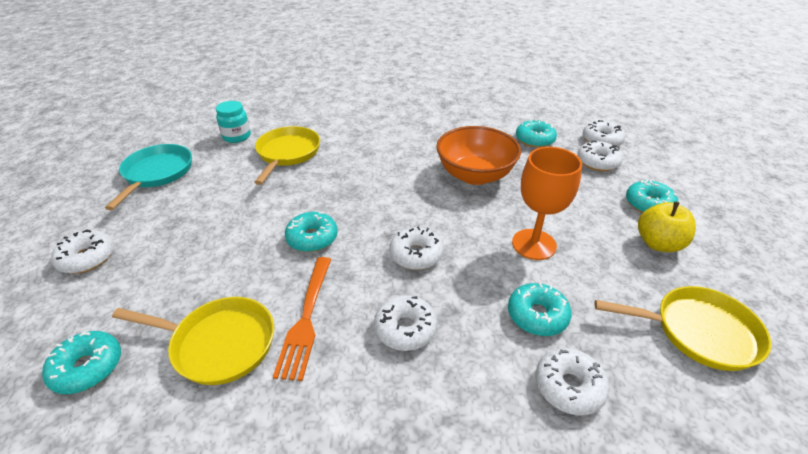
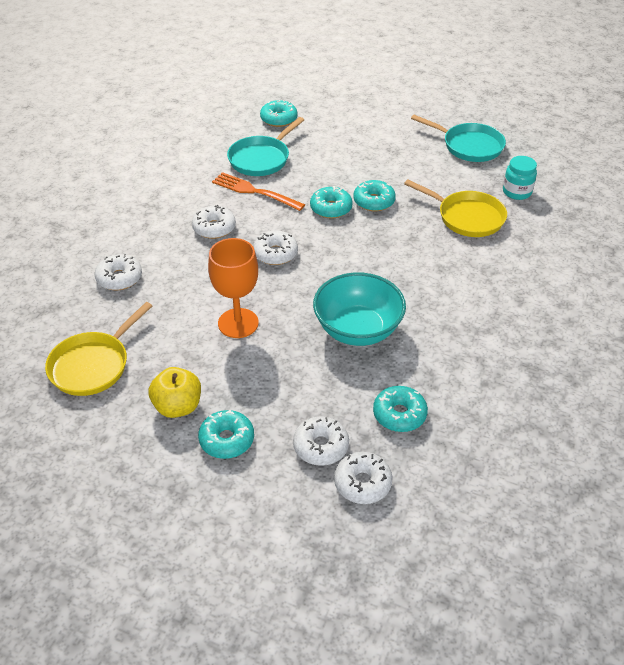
camera: 115 degrees right, 5 degrees up
(87, 258) = (374, 117): white donut -> none
(218, 343) = (261, 158): yellow pan -> turquoise pan
(475, 175) = (358, 329): orange bowl -> turquoise bowl
(537, 315) = (174, 290): turquoise donut -> turquoise donut (374, 201)

